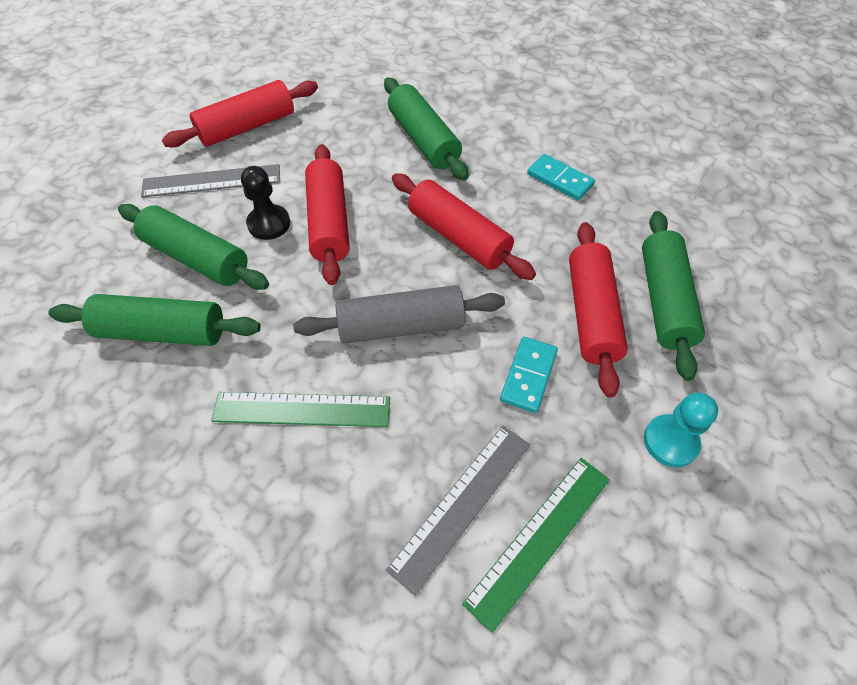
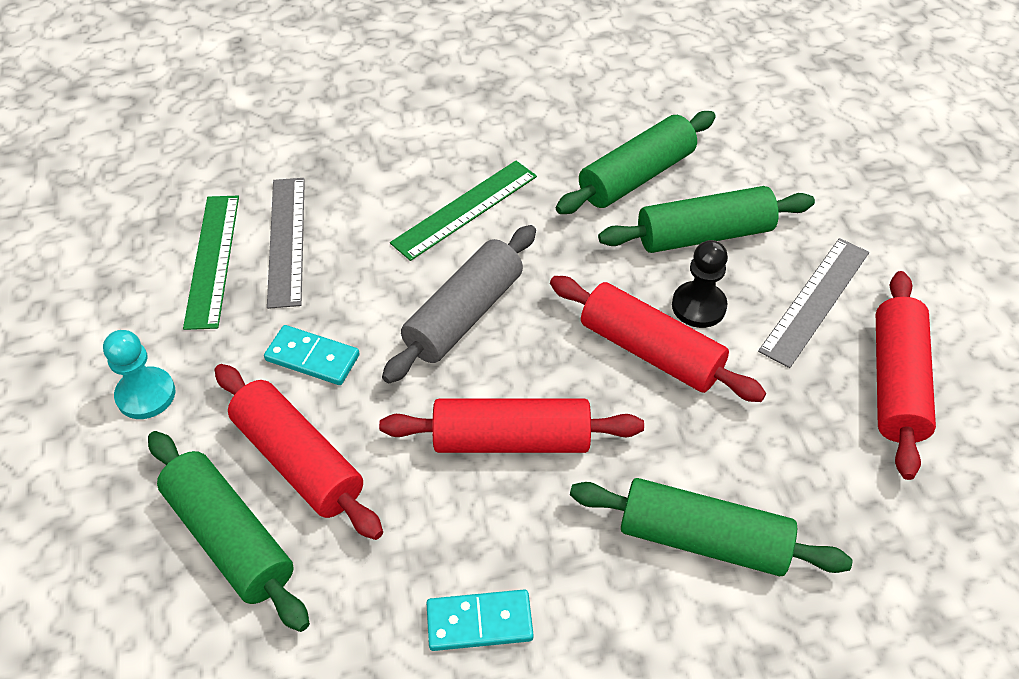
camera: 135 degrees right, 5 degrees down
(528, 376) = (312, 357): turquoise domino -> turquoise domino turned 45 degrees counterclockwise

